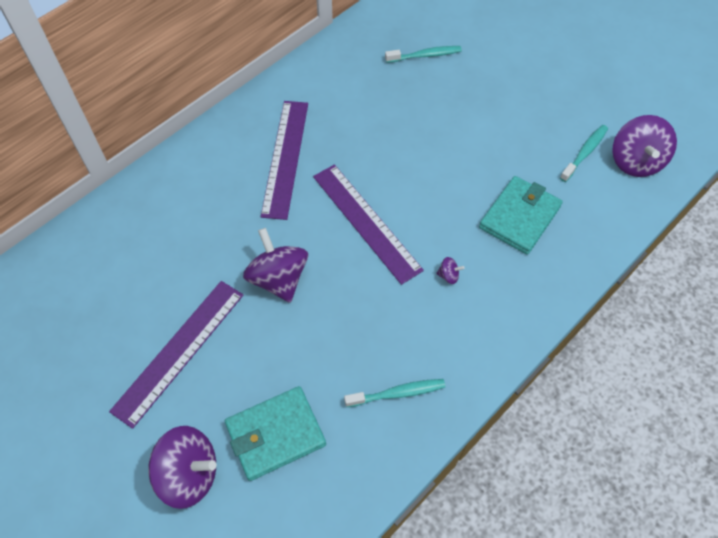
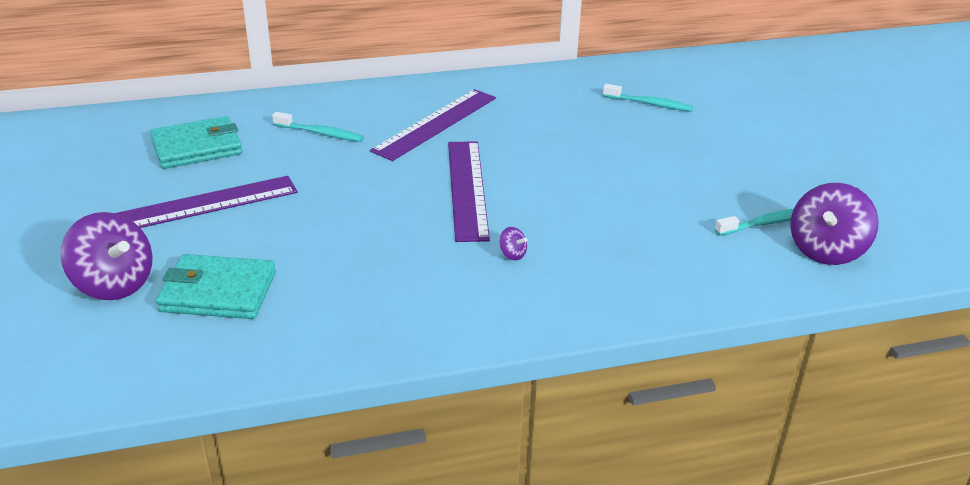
camera: 30 degrees right, 25 degrees down
(278, 279) = (341, 194): purple spinning top -> none
(398, 393) = (366, 314): turquoise toothbrush -> turquoise toothbrush (320, 133)
(519, 217) = (637, 242): turquoise wallet -> turquoise wallet (197, 147)

